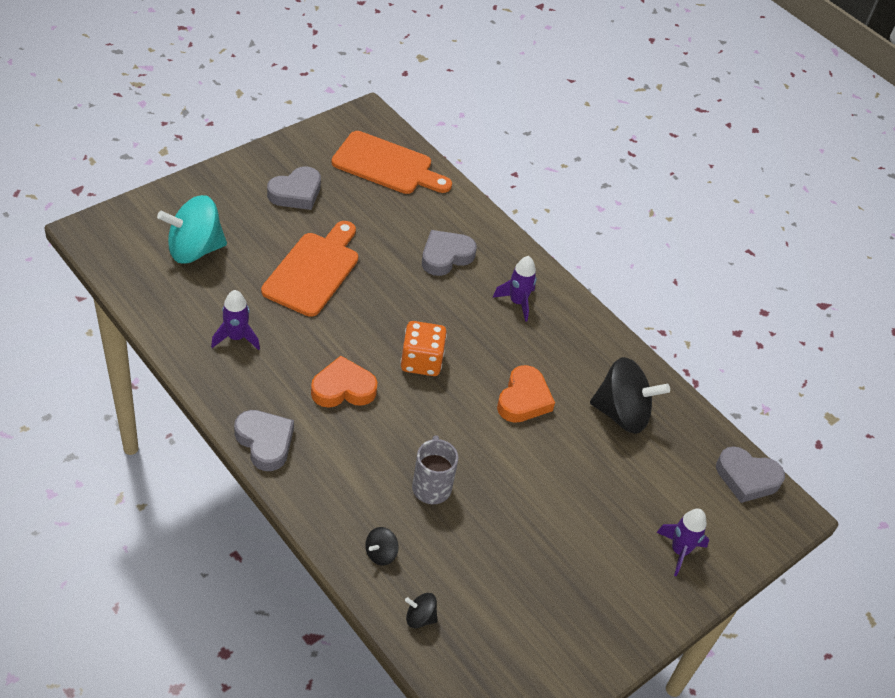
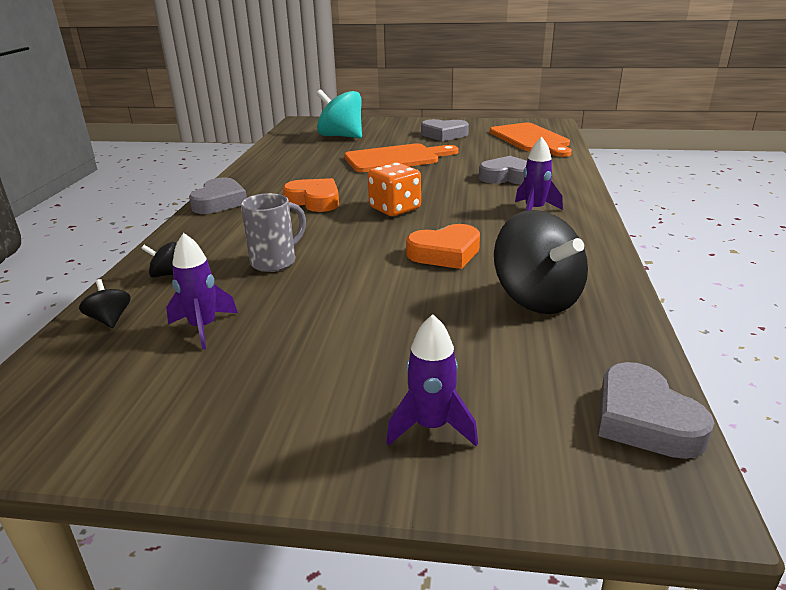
camera: 55 degrees right, 20 degrees down
(236, 337) = (295, 165): purple rocket -> purple rocket (203, 327)

